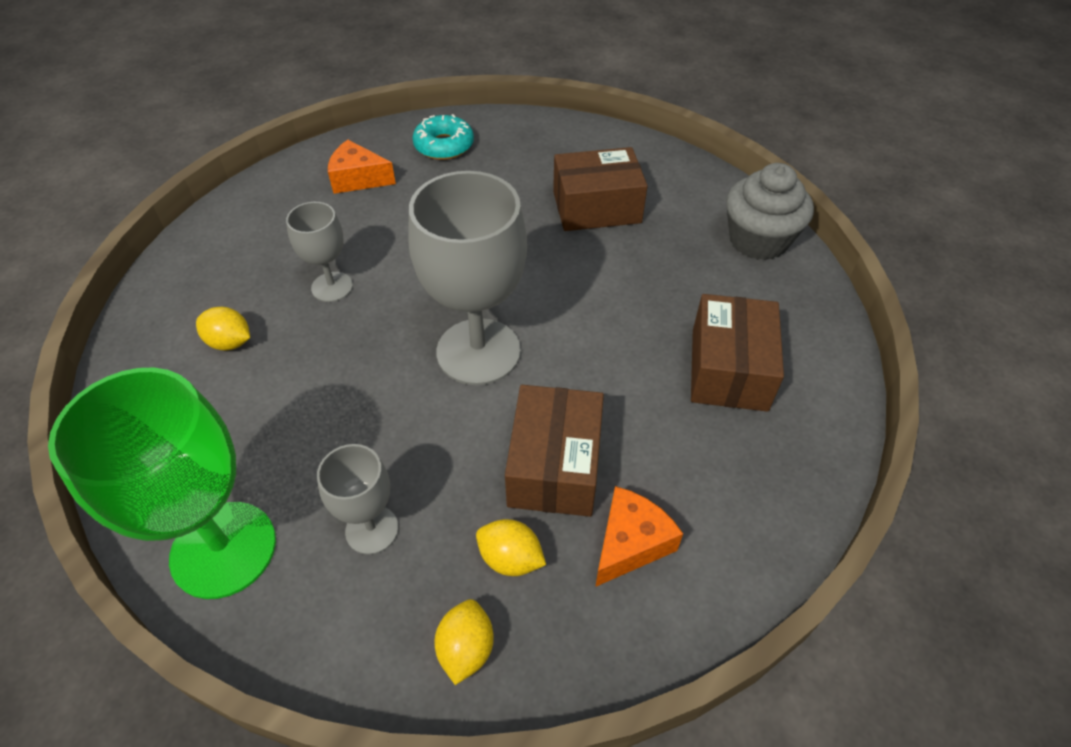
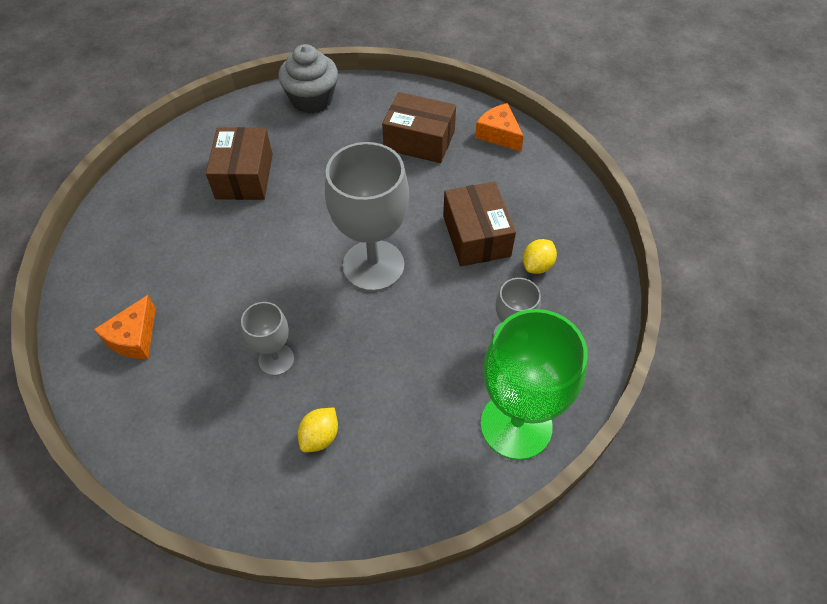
camera: 80 degrees left, 5 degrees up
(444, 146) = (115, 267): turquoise donut -> none
(466, 649) = (590, 292): yellow lemon -> none
(554, 465) = (476, 236): brown box -> brown box turned 60 degrees clockwise
(630, 543) = (532, 209): orange cheese -> orange cheese (498, 134)

